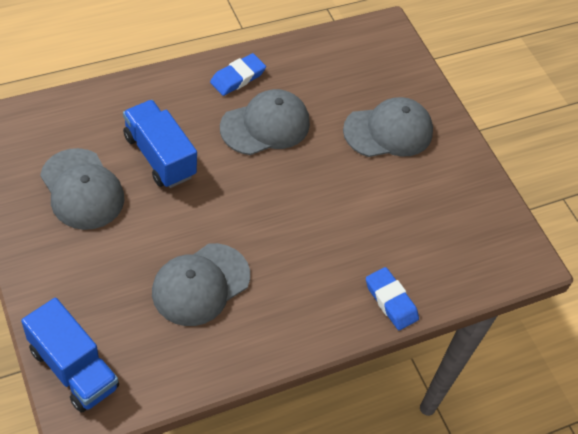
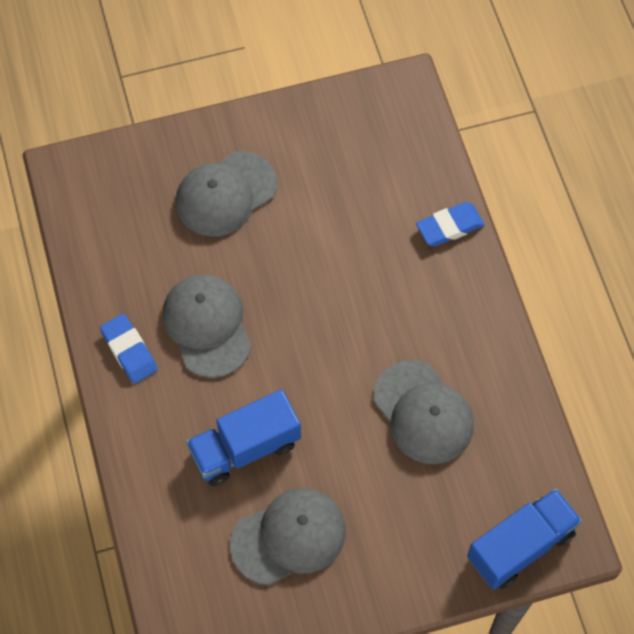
camera: 75 degrees left, 10 degrees up
(388, 131) = (225, 194): grey cap -> grey cap turned 120 degrees counterclockwise

